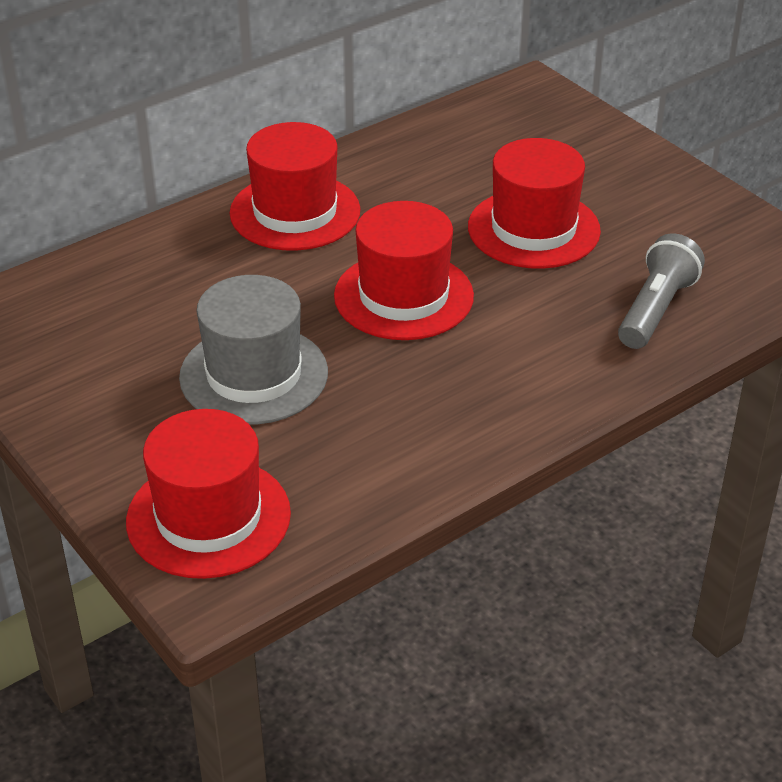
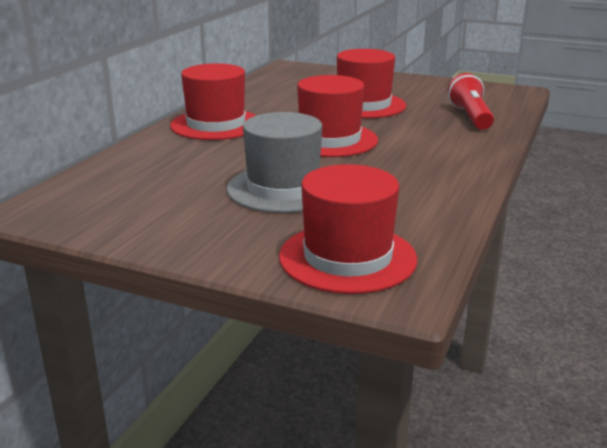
camera: 30 degrees left, 15 degrees down
(655, 310) = (470, 117): grey flashlight -> red flashlight

